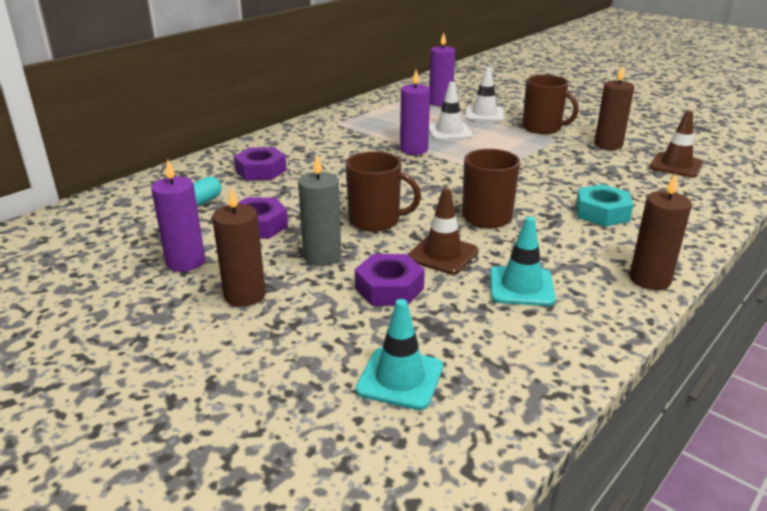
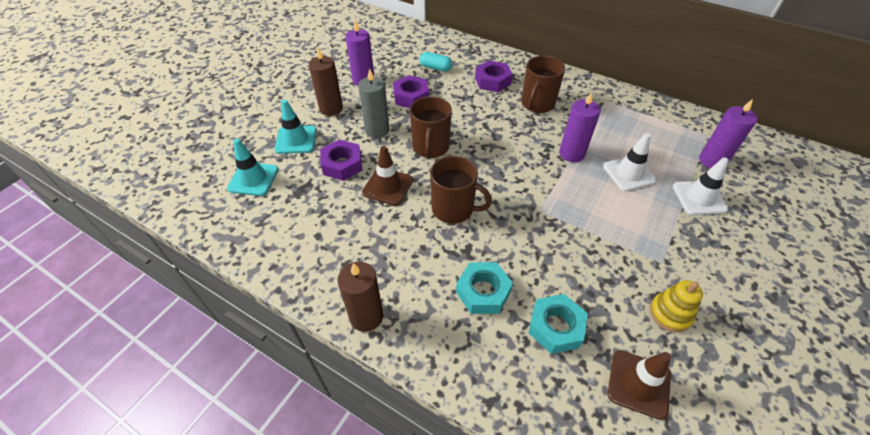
camera: 80 degrees right, 20 degrees up
(521, 287) = (349, 231): turquoise traffic cone -> turquoise traffic cone (296, 140)
(542, 128) = (688, 250): brown mug -> brown mug (537, 104)
(608, 145) = (670, 314): brown candle -> yellow stacking toy
(633, 186) = (555, 327): none -> turquoise nut

